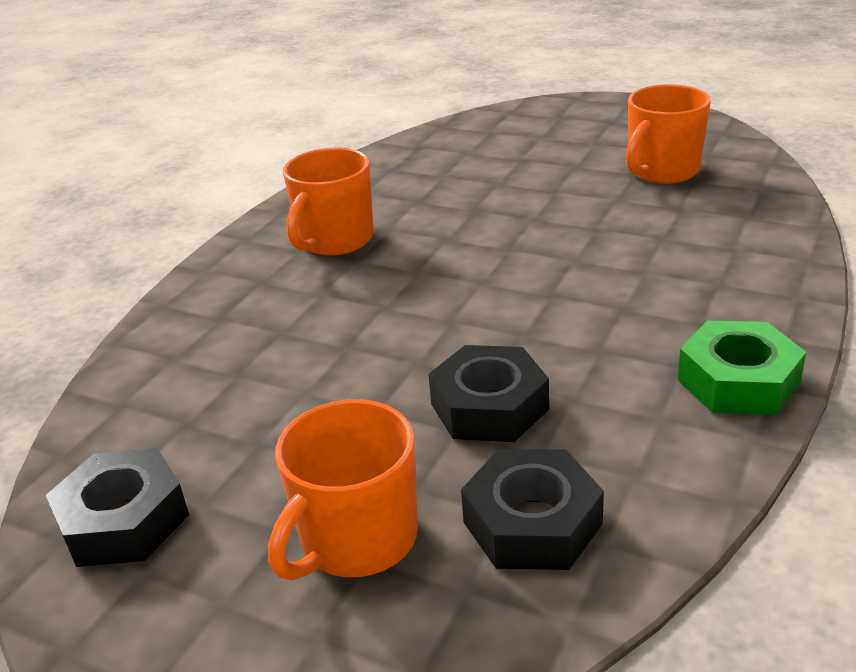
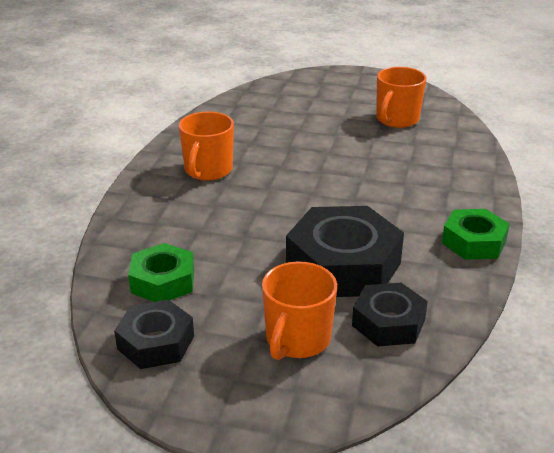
camera: 15 degrees left, 0 degrees up
(186, 413) = (163, 281): none -> green nut
(489, 407) = (343, 265): black nut -> black nut, size x1.70

